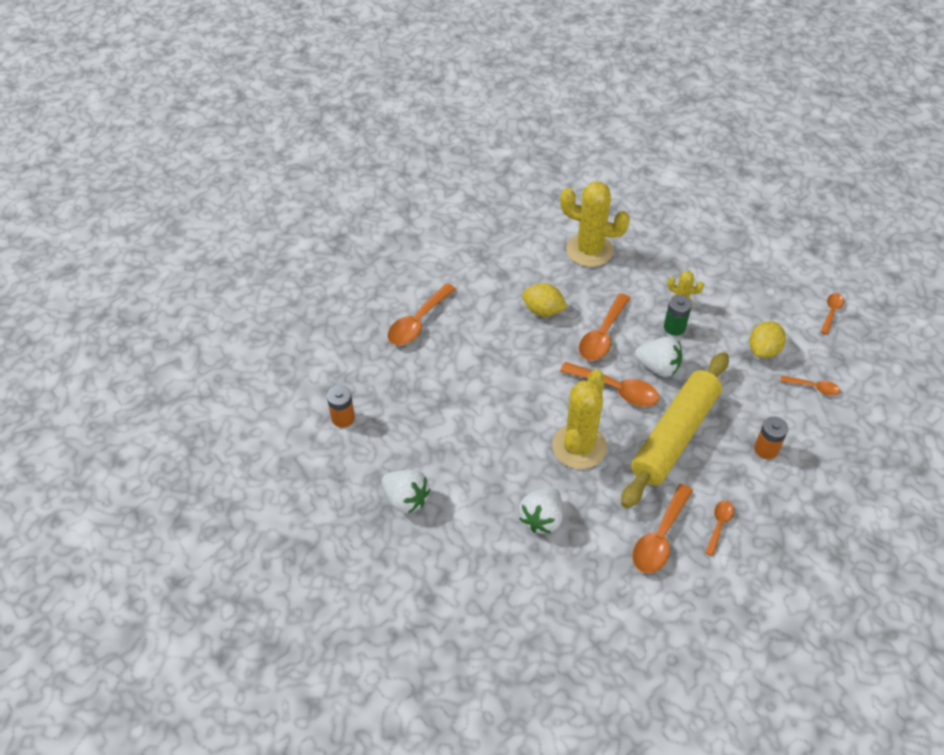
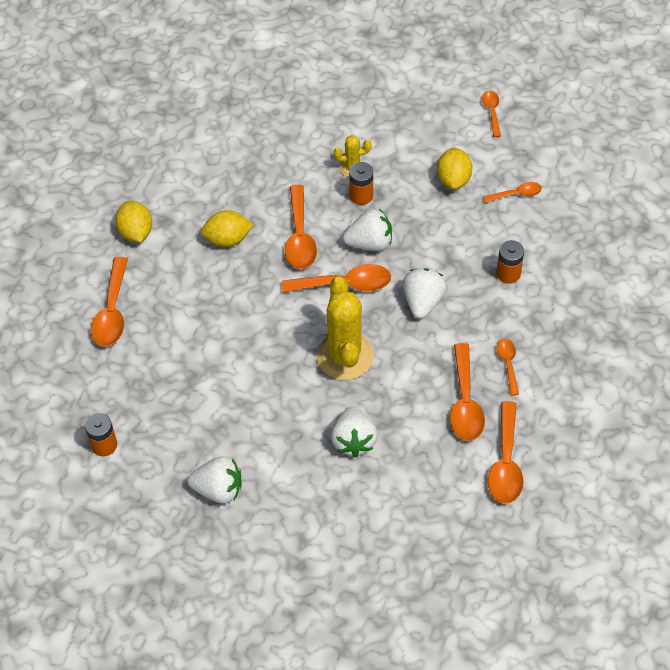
camera: 30 degrees left, 5 degrees up
(476, 273) = (136, 232): none -> yellow lemon
(589, 250) = (233, 154): yellow cactus -> none
(664, 609) = (505, 463): none -> orange spoon
(674, 327) = (361, 195): green battery -> orange battery
(674, 435) = (423, 302): yellow rolling pin -> white strawberry

